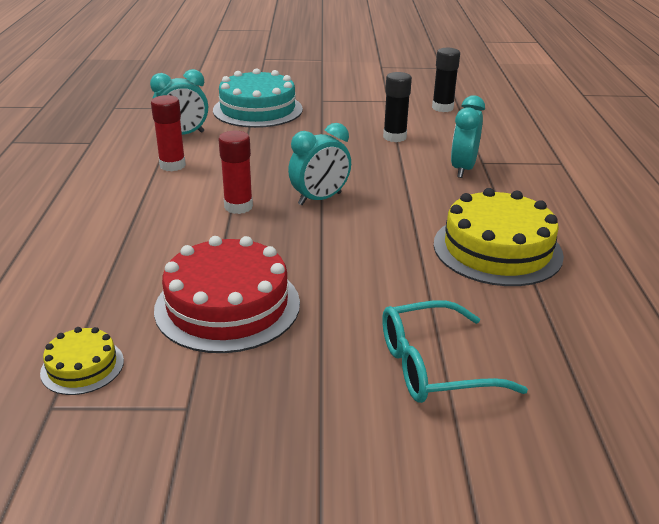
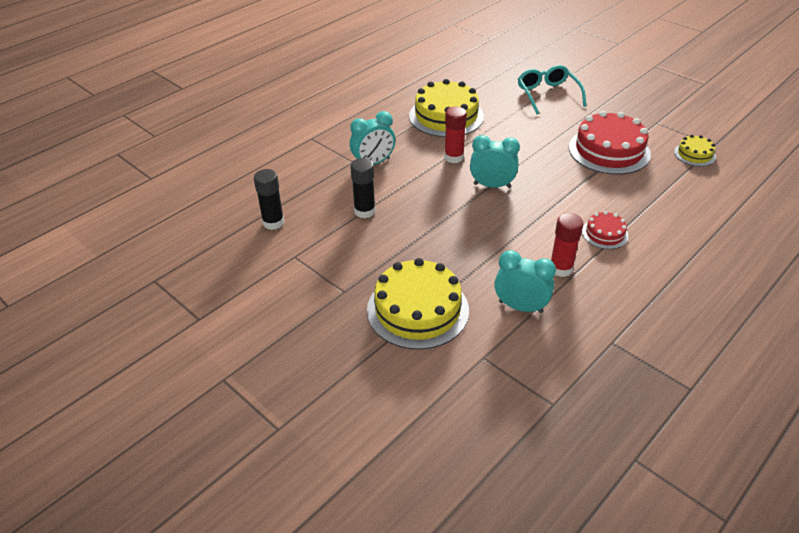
camera: 135 degrees left, 10 degrees up
(151, 205) = (605, 234): none -> red cake
(238, 207) = (548, 204): red glue stick -> red glue stick (454, 157)
(258, 110) = (417, 310): turquoise cake -> yellow cake
(433, 366) = (547, 94): turquoise glasses -> turquoise glasses turned 135 degrees counterclockwise

